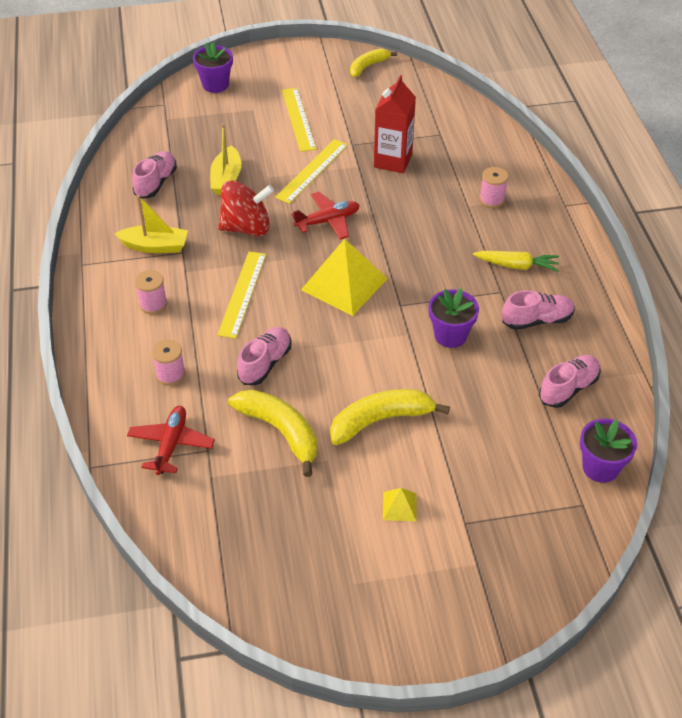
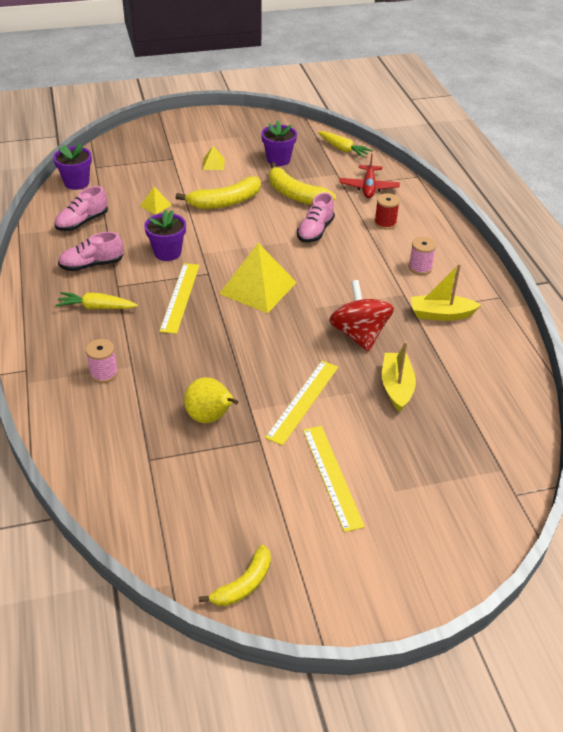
camera: 175 degrees right, 5 degrees down
(156, 183) = (471, 380): pink shoe -> none
(170, 374) = (385, 223): pink spool -> red spool
(186, 538) = (343, 149): none -> yellow carrot
(215, 85) = (460, 534): purple flower pot -> purple flower pot (278, 160)
(242, 293) = (346, 277): yellow ruler -> yellow ruler (180, 297)
(246, 228) = (359, 334): red spinning top -> red spinning top turned 90 degrees clockwise
(328, 221) = (279, 344): red plane -> none
(393, 161) = (210, 417): red carton -> yellow pear
(476, 417) = (155, 205): none -> yellow pyramid

